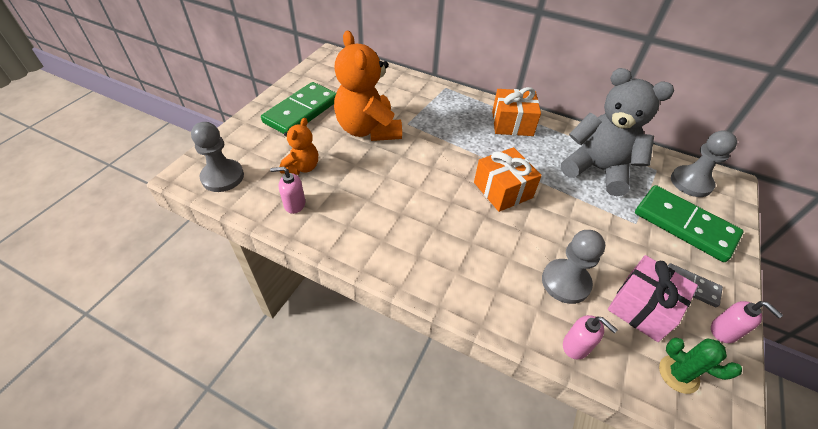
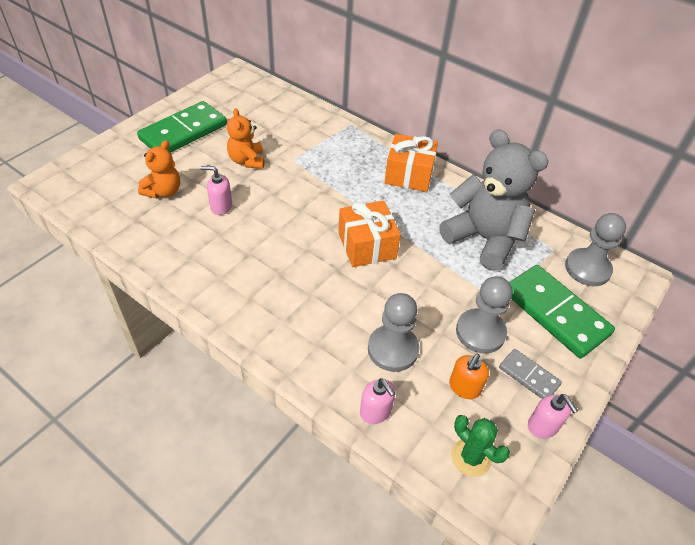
camera: 10 degrees right, 0 degrees up
(223, 177) = (82, 190): grey pawn -> grey pawn (480, 332)
(294, 204) = (143, 228): pink soap dispenser -> pink soap dispenser (221, 206)
(368, 129) = (247, 161): orange teddy bear -> orange teddy bear, size x0.53
(642, 307) = (464, 387): pink gift -> orange soap dispenser

